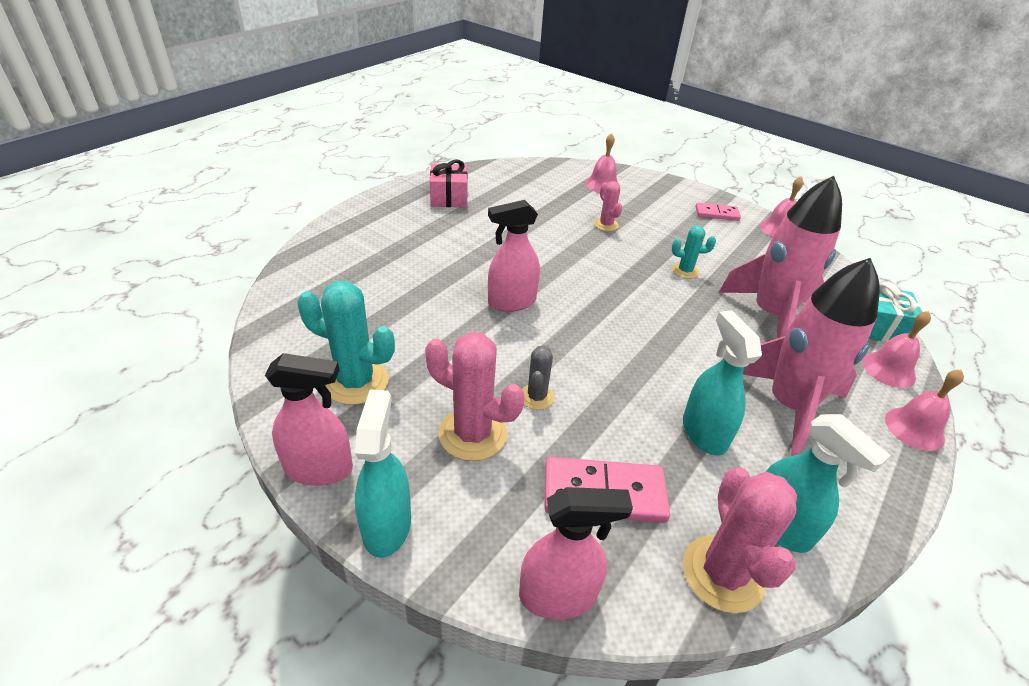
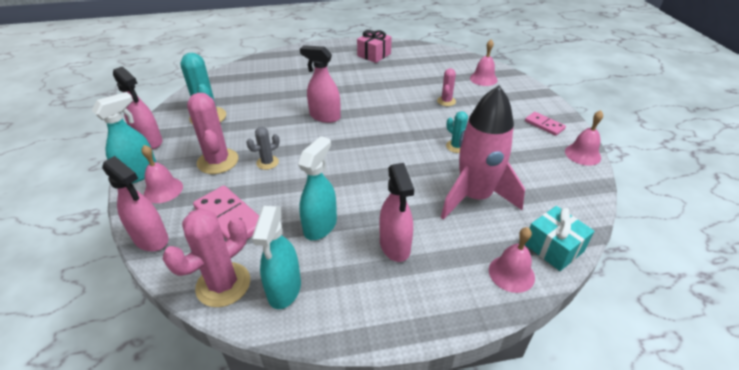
camera: 45 degrees right, 0 degrees up
(788, 406) = (395, 246): pink rocket -> pink spray bottle
(914, 428) = (464, 312): pink bell -> pink bell (163, 190)

